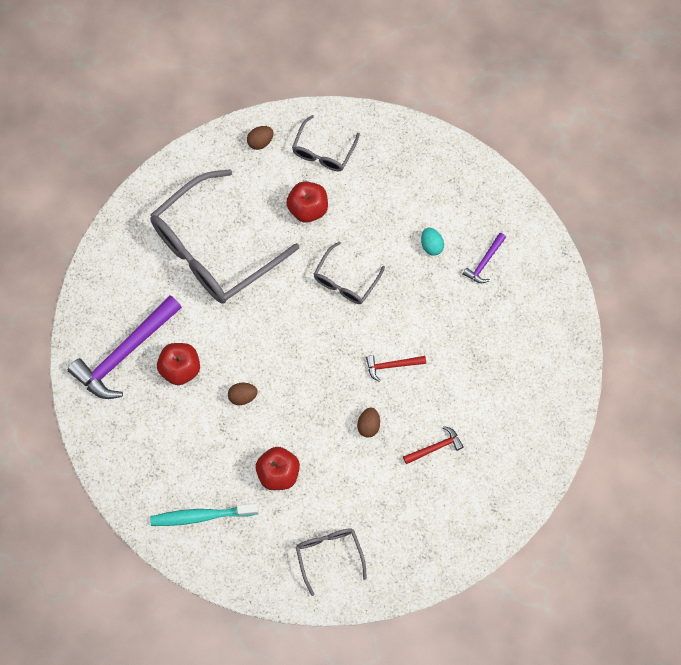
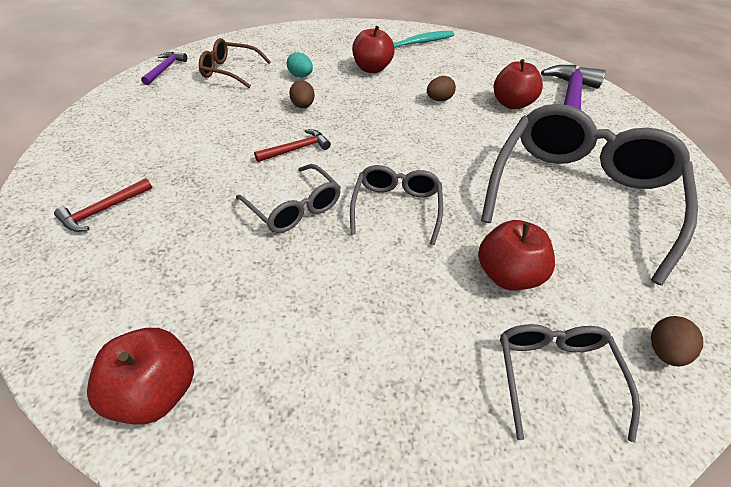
camera: 155 degrees right, 25 degrees down
(329, 555) = (303, 43): grey glasses -> grey glasses (294, 208)
(420, 512) = (230, 71): none -> brown glasses
(431, 245) = (289, 284): turquoise egg -> turquoise egg (300, 76)
(435, 447) = (224, 106): red hammer -> red hammer (103, 210)
(484, 262) = (191, 286): purple hammer -> purple hammer (165, 69)
(506, 209) = (156, 391): none -> red apple

